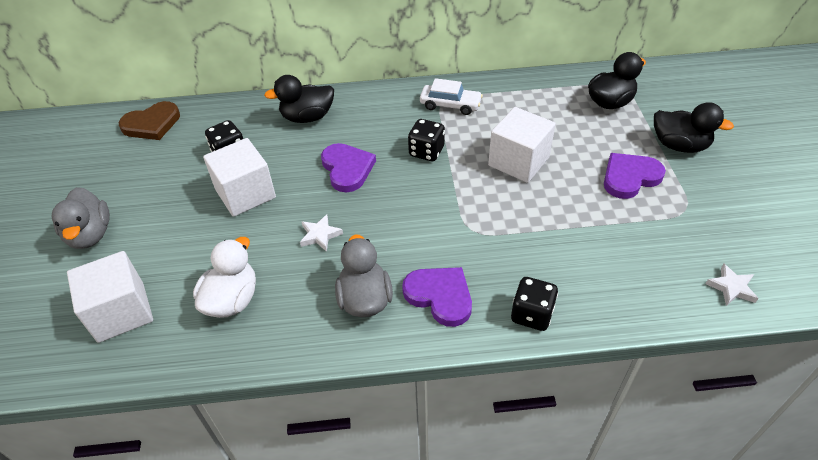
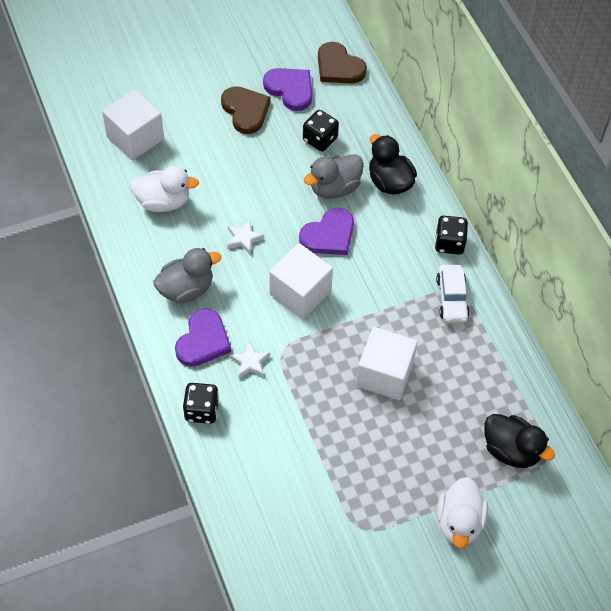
camera: 70 degrees right, 10 degrees up
(90, 235) = (200, 85): grey duck -> grey duck (334, 188)
(154, 202) = (245, 111): none -> brown heart
(245, 193) = (275, 169): white cube -> white cube (300, 293)
(426, 152) = (373, 293): black dice -> black dice (449, 243)
(630, 177) = (393, 476): purple heart -> purple heart (290, 89)
(679, 145) = (459, 522): black duck -> white duck
(731, 287) = (272, 567): white star -> white star (250, 362)

